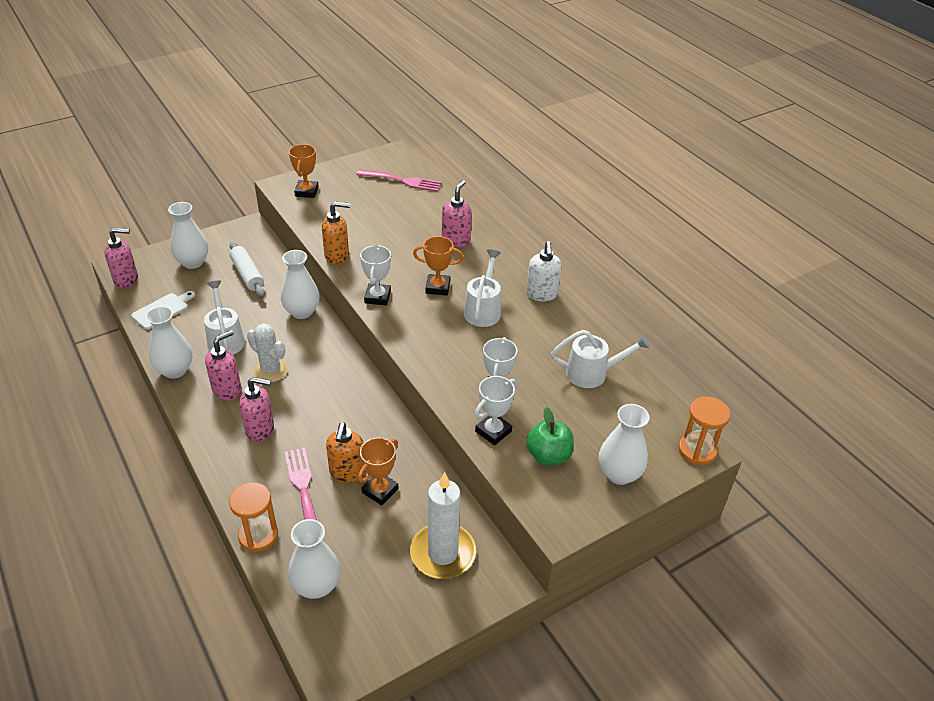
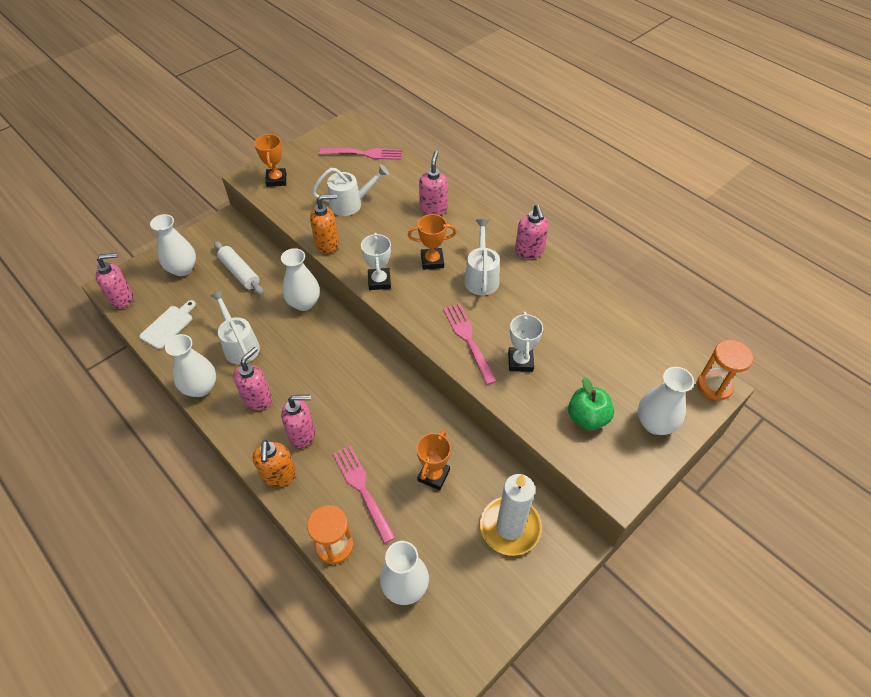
camera: 10 degrees left, 10 degrees up
(270, 370) = (293, 370): white cactus -> none
(347, 472) = (398, 462): orange soap dispenser -> orange soap dispenser (279, 476)
(450, 364) = (469, 340): none -> pink fork
(493, 431) = (530, 402): white trophy -> none
(541, 294) = (529, 251): white soap dispenser -> pink soap dispenser
(593, 373) = (600, 325): white watering can -> white watering can (351, 204)

